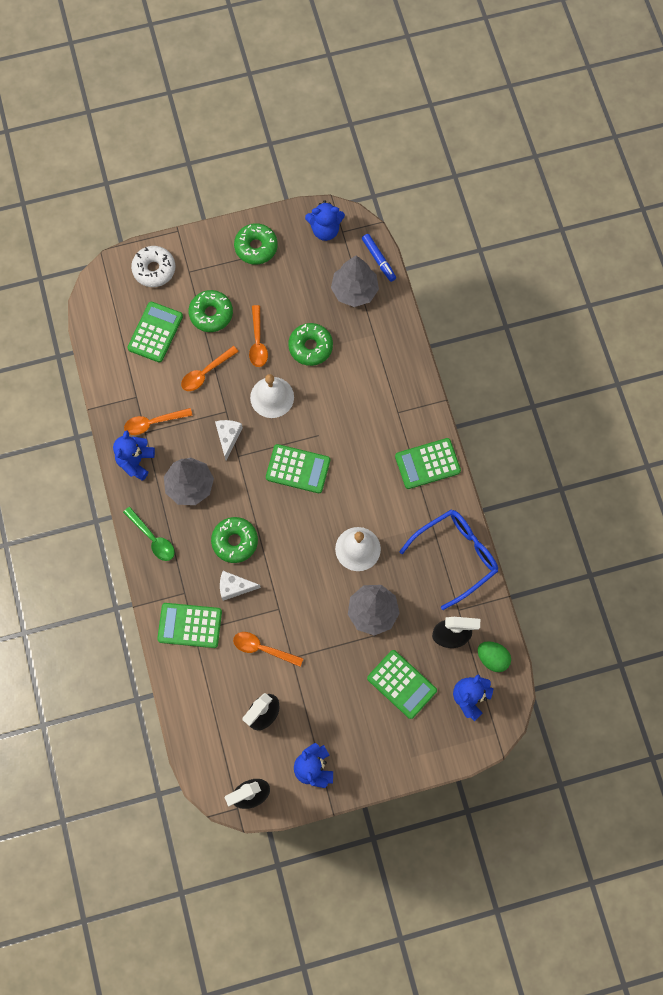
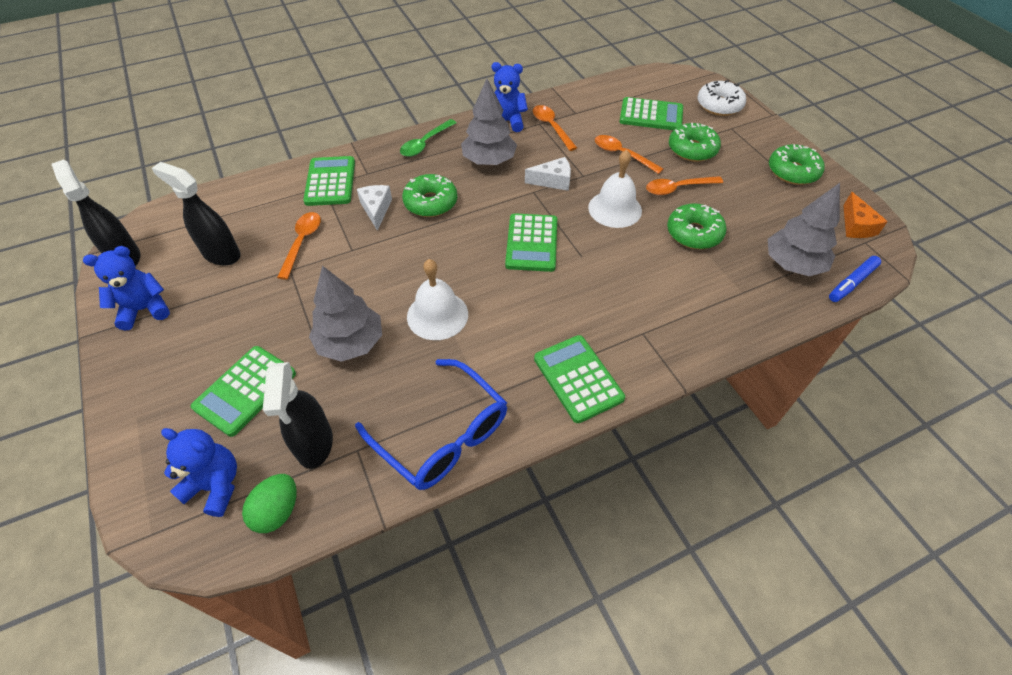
camera: 80 degrees right, 20 degrees down
(325, 230) = (856, 226): blue teddy bear -> orange cheese

